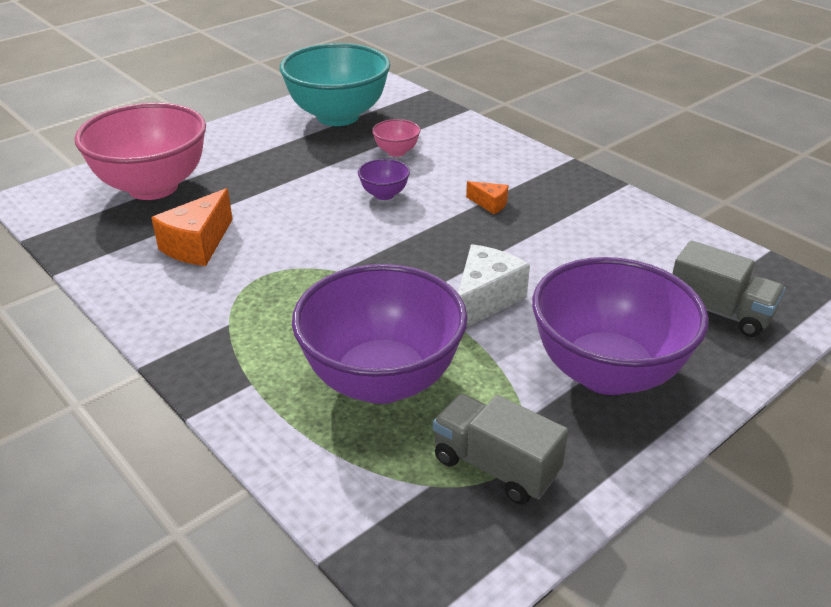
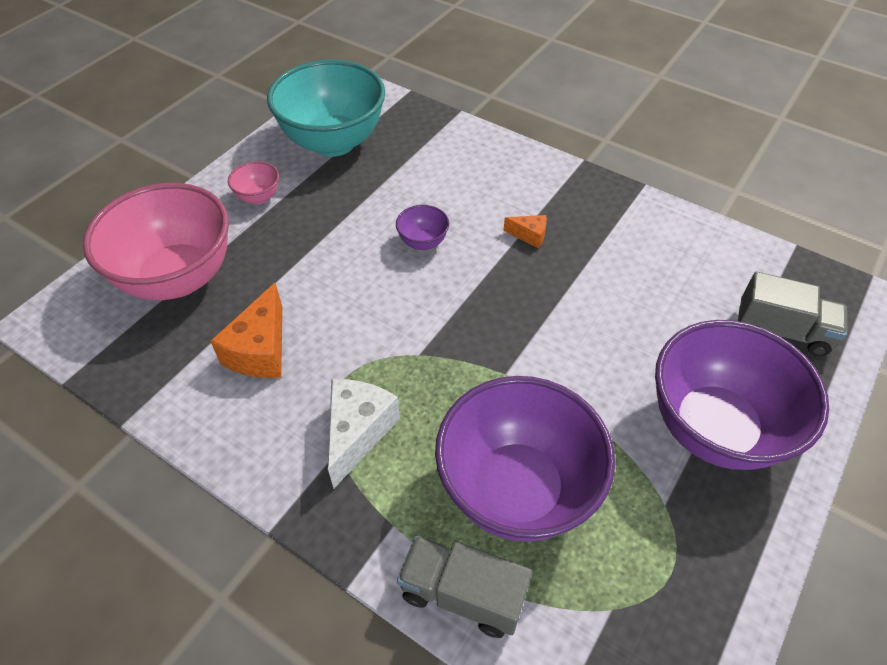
camera: 15 degrees left, 15 degrees up
(396, 152) = (412, 181): pink bowl -> pink bowl (258, 197)
(485, 300) = (572, 363): white cheese -> white cheese (358, 433)
(495, 467) = (661, 570): grey truck -> grey truck (462, 594)

